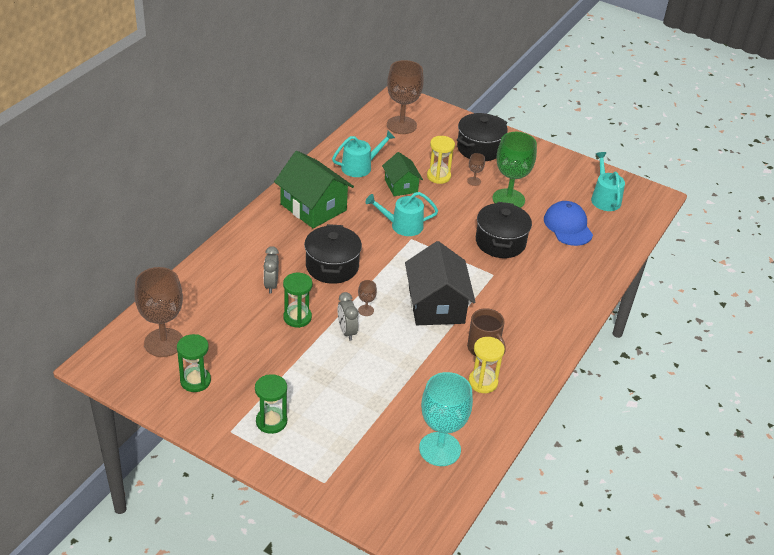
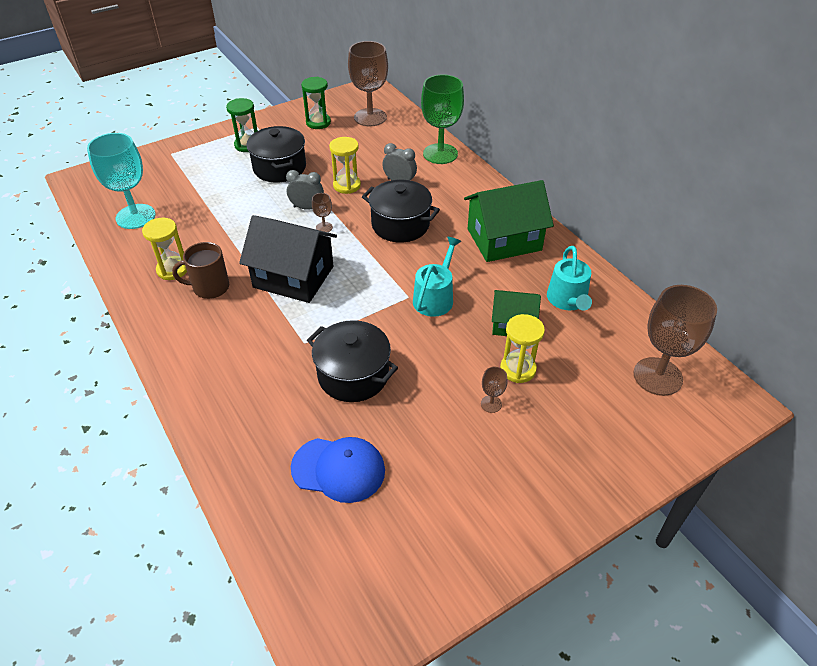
camera: 120 degrees right, 5 degrees up
(297, 317) = (347, 185): green hourglass -> yellow hourglass
(479, 148) = (570, 448): black pot -> black pot (279, 168)
(508, 199) = (433, 425): green goblet -> green goblet (440, 154)
(604, 198) = (371, 562): turquoise watering can -> none

